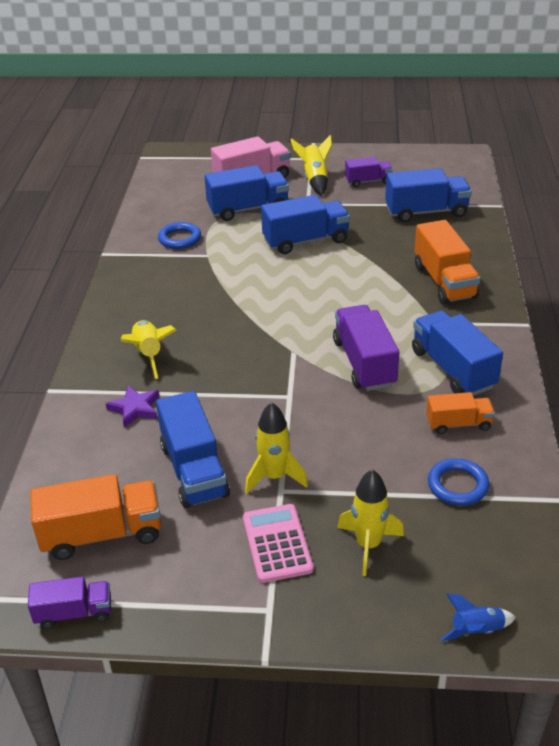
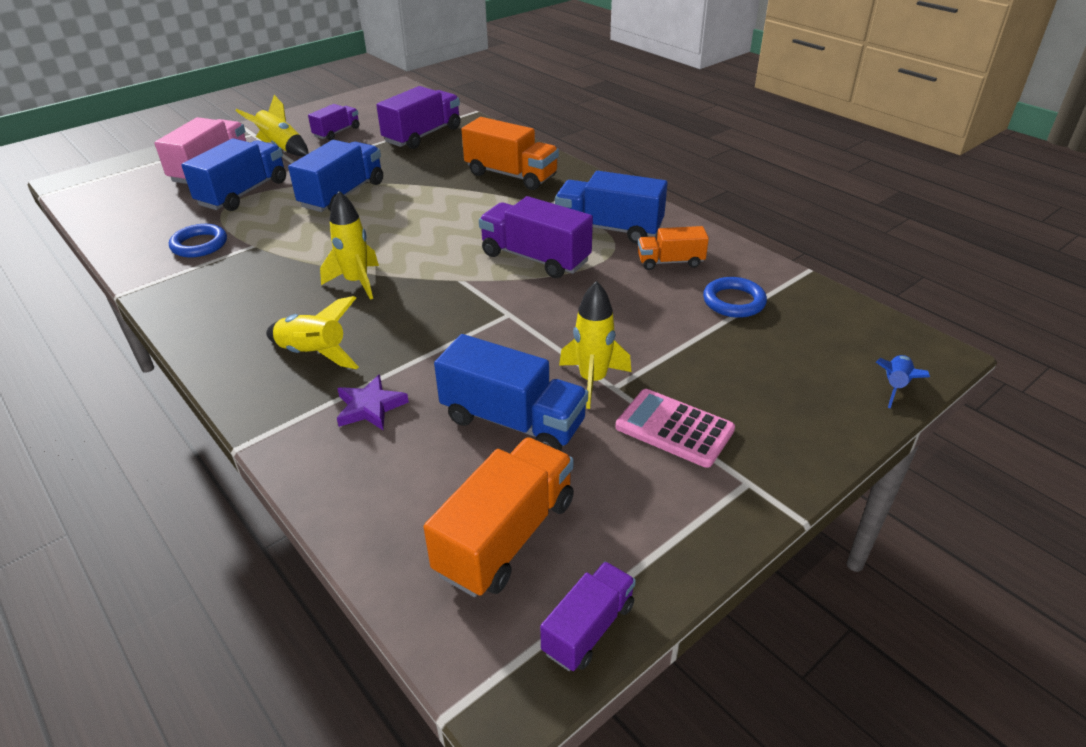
camera: 45 degrees left, 0 degrees up
(368, 545) = (741, 381): yellow rocket -> yellow rocket (357, 282)
(426, 212) = (423, 135): blue truck -> purple truck
(458, 424) = (670, 262): orange truck -> orange truck turned 135 degrees counterclockwise

